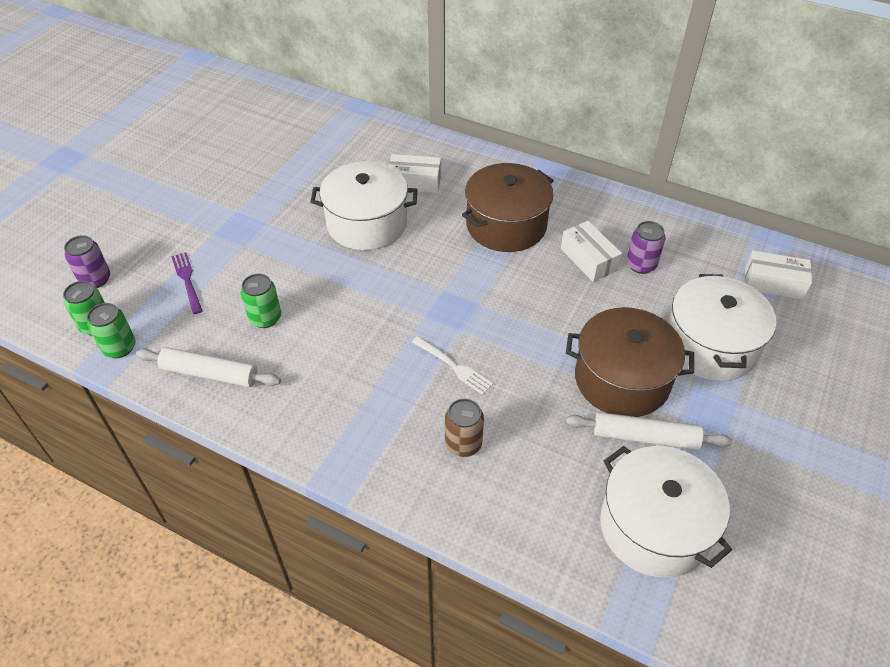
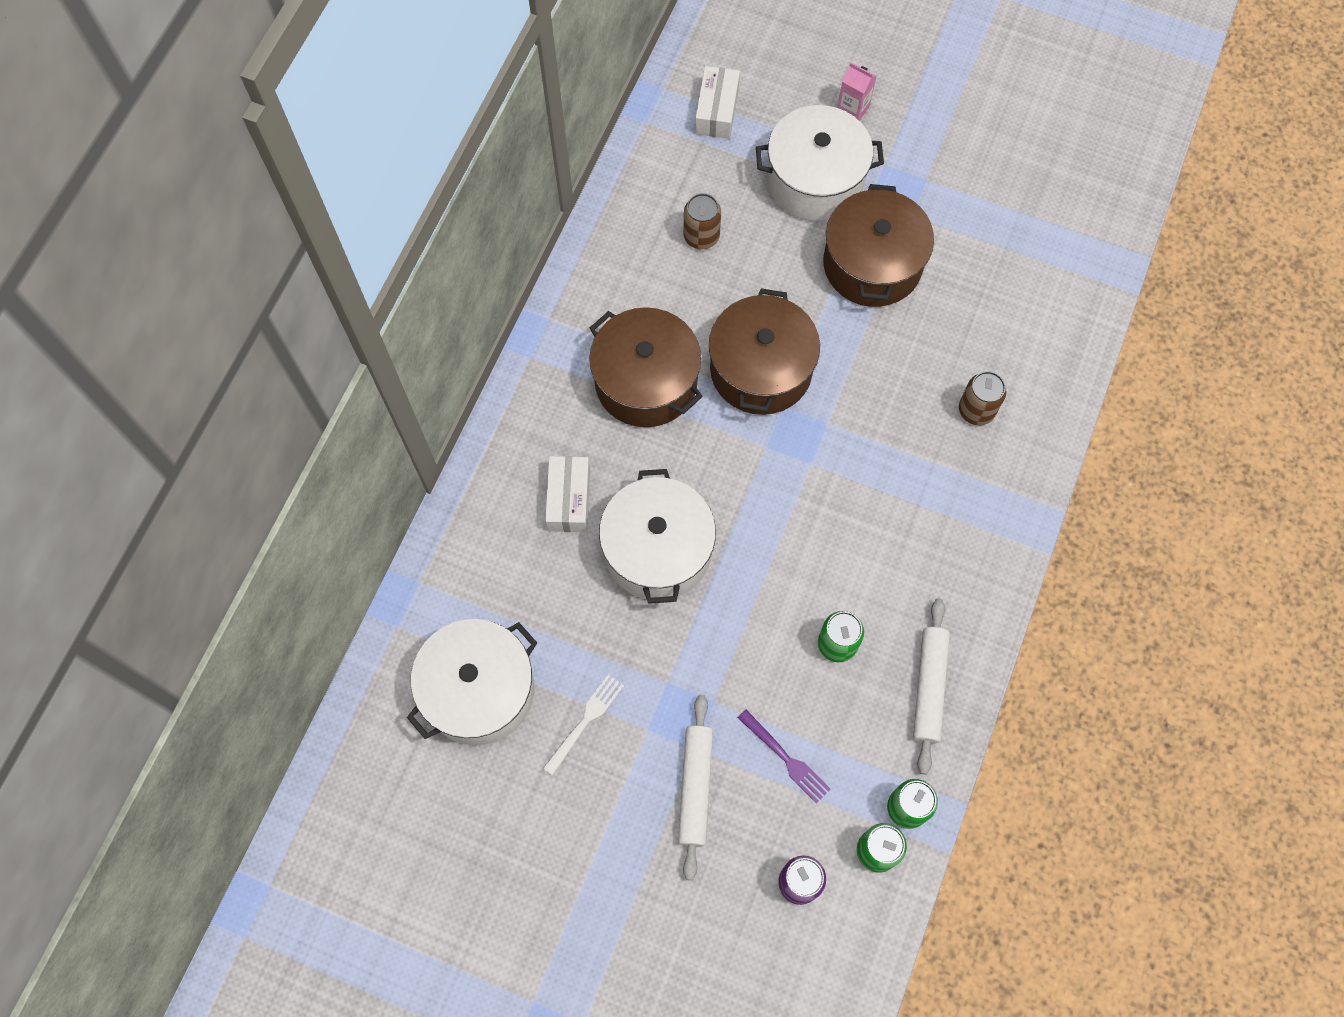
camera: 95 degrees left, 20 degrees up
(187, 280) = (786, 758): purple fork -> purple fork turned 105 degrees counterclockwise
(454, 366) = (879, 426): white fork -> white fork (585, 721)
(514, 292) = (761, 369): none -> brown pot
(588, 259) = (698, 290): white box -> none
(641, 265) = (701, 236): purple can -> brown can
(645, 437) = (940, 248): white rolling pin -> white rolling pin (695, 787)
(654, 527) = (1035, 246): white pot -> white pot (479, 690)
(799, 383) = (853, 109): none -> pink carton

